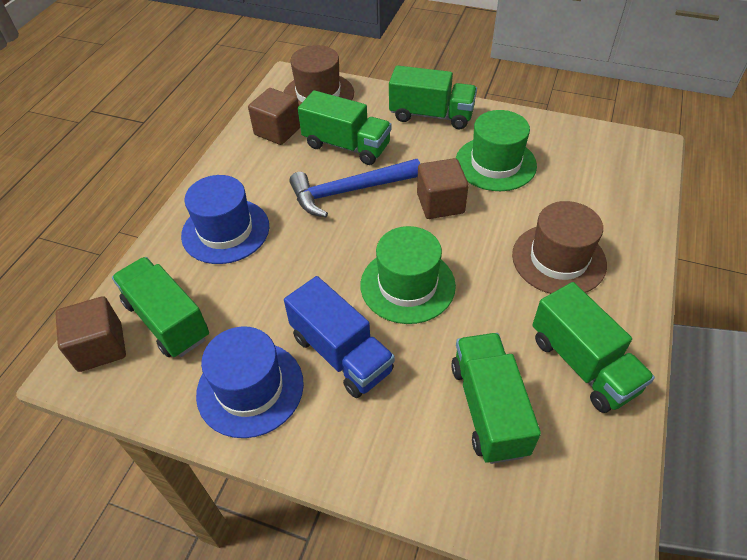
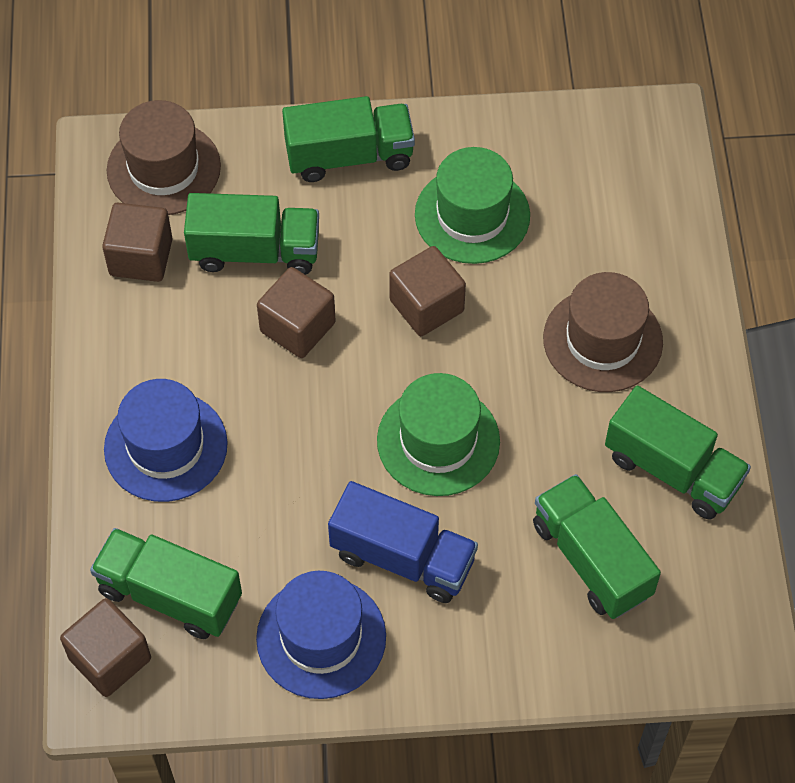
camera: 25 degrees left, 10 degrees up
(349, 191) = (297, 327): blue hammer -> brown cube

